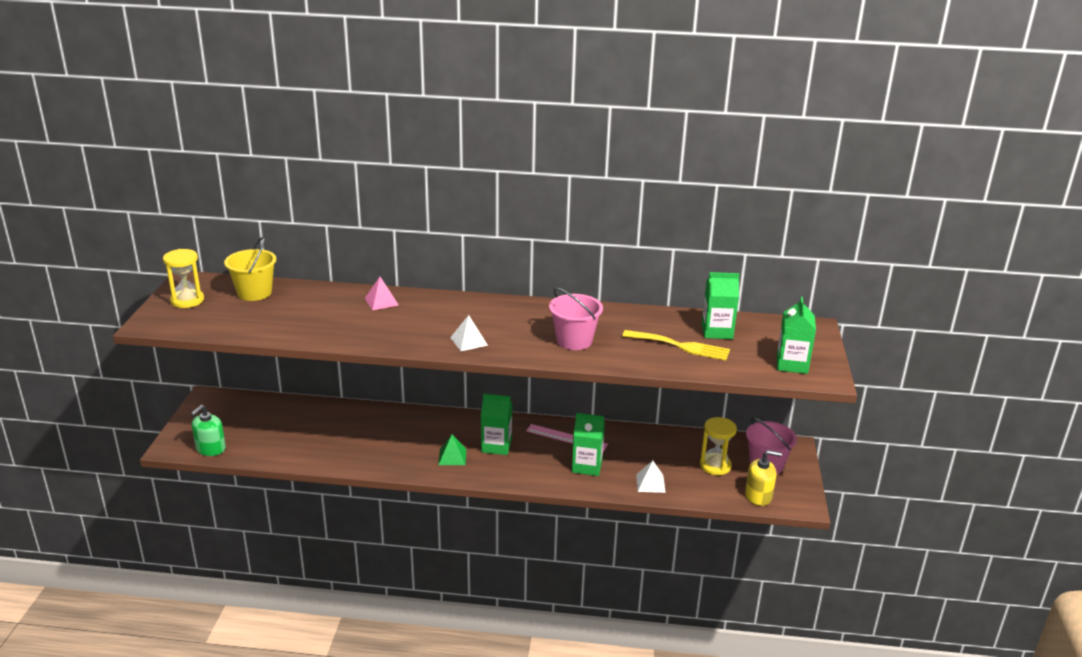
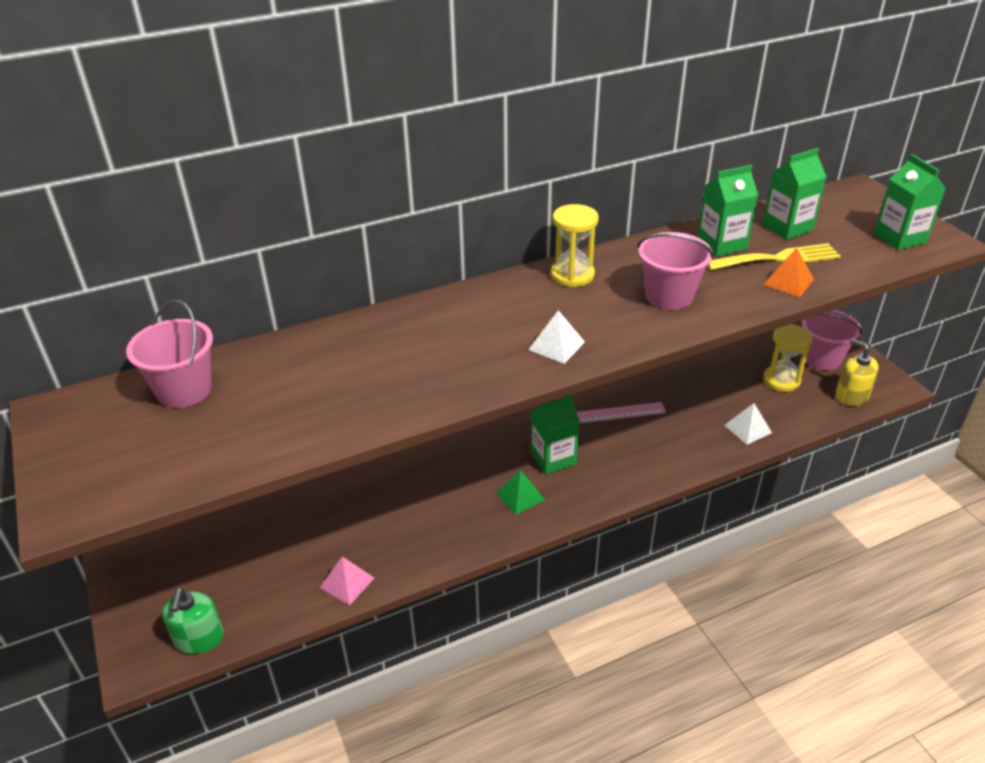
camera: 30 degrees left, 10 degrees up
(187, 300) = (89, 445): yellow hourglass -> yellow hourglass (572, 275)
(254, 293) = (184, 390): yellow bucket -> pink bucket
(381, 301) = (381, 333): pink pyramid -> pink pyramid (347, 582)
(587, 466) = (669, 438): green carton -> green carton (721, 245)
(666, 360) = (788, 282): none -> orange pyramid
(758, 496) = (851, 395): yellow soap dispenser -> yellow soap dispenser turned 105 degrees counterclockwise

